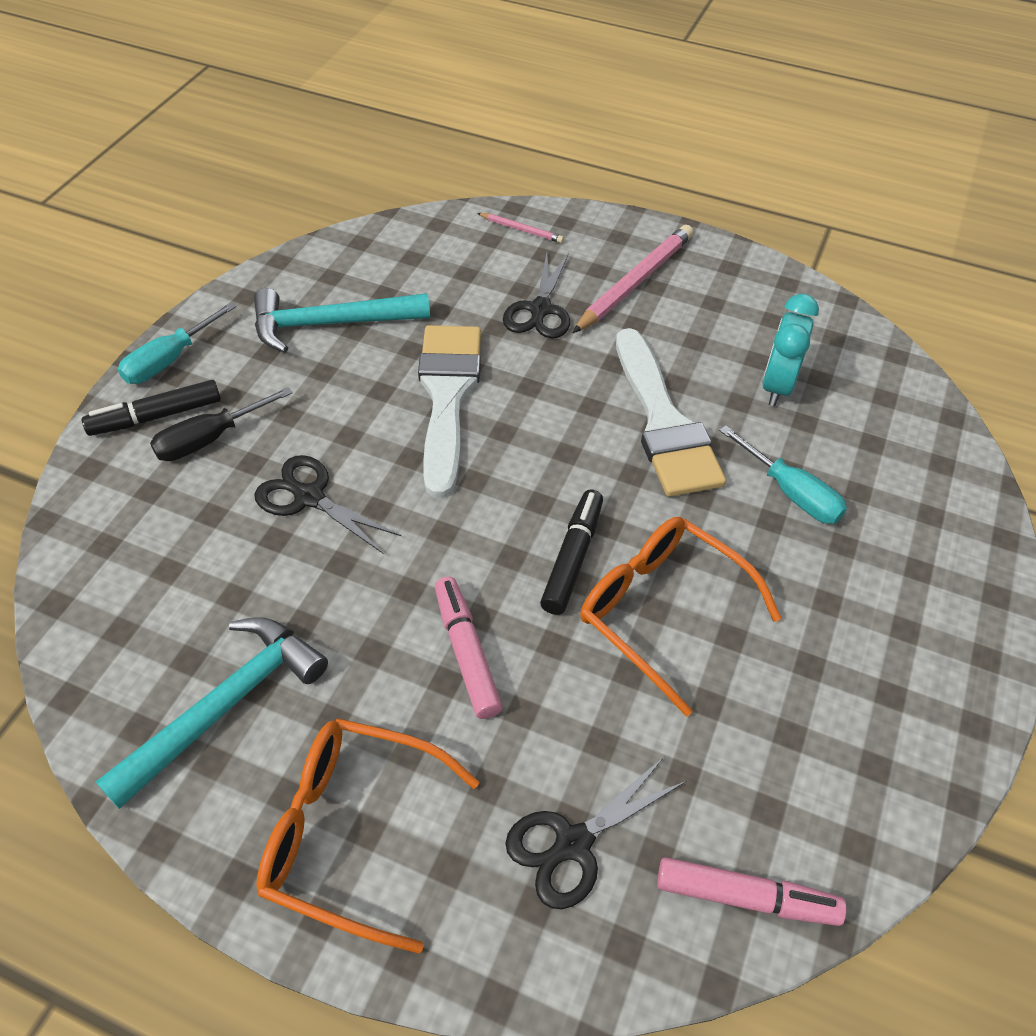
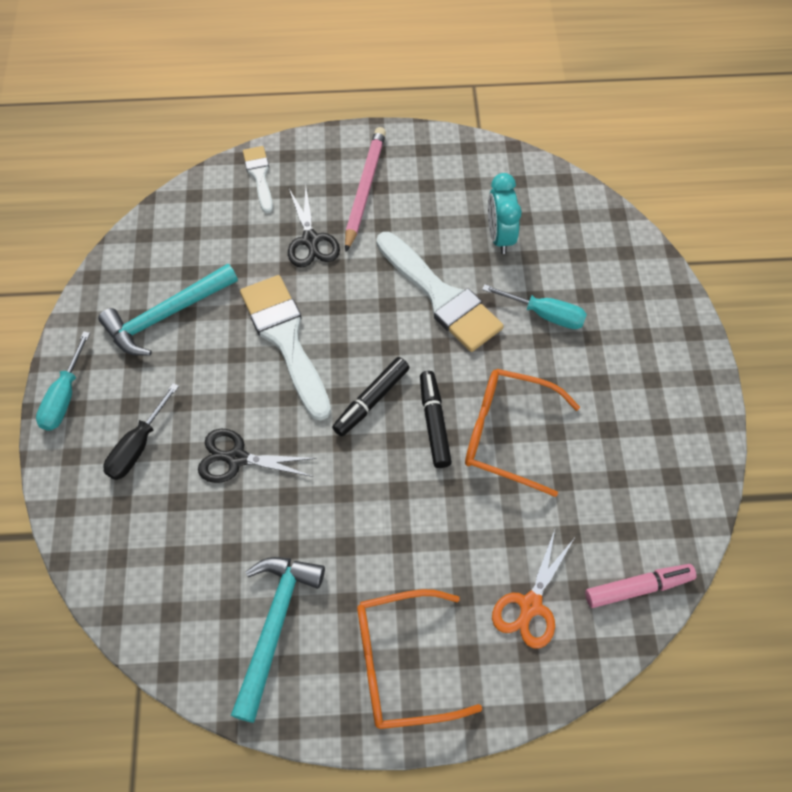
camera: 25 degrees left, 10 degrees up
(156, 416) = (86, 446): black marker -> black marker (371, 400)
(466, 653) = (404, 518): pink marker -> none
(521, 230) = (259, 175): pink pencil -> white brush
(573, 843) = (530, 605): black scissors -> orange scissors

